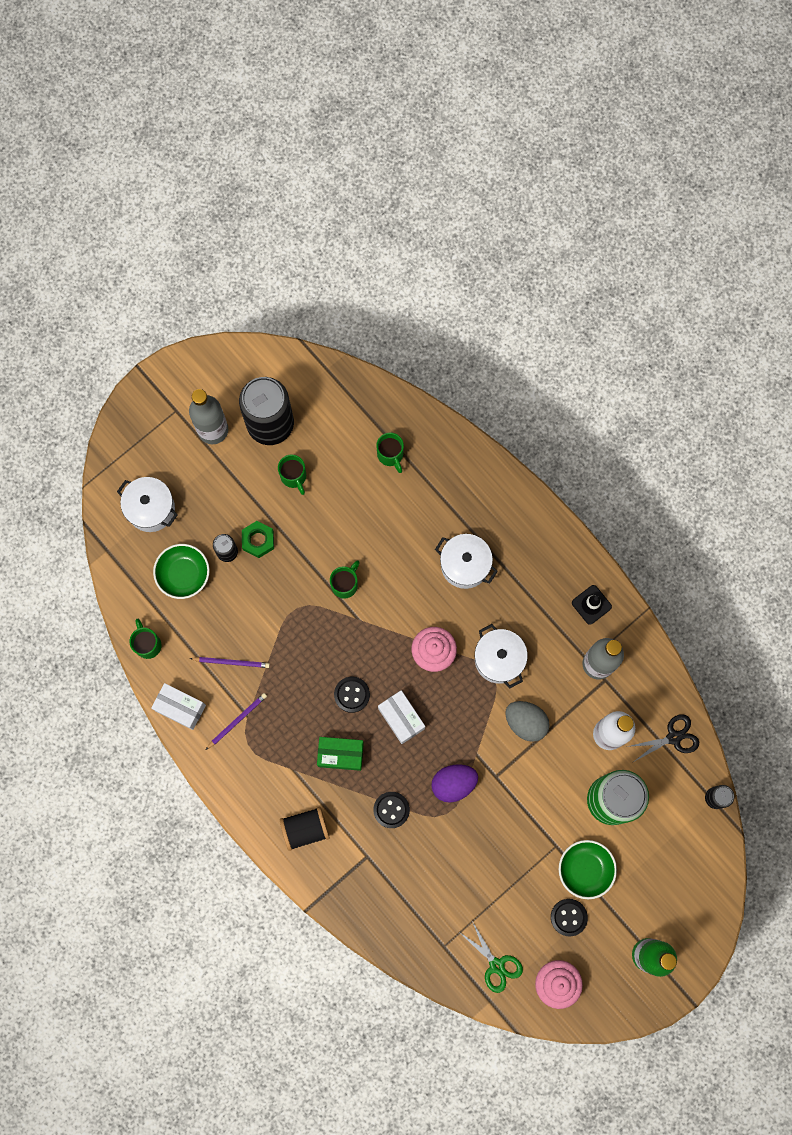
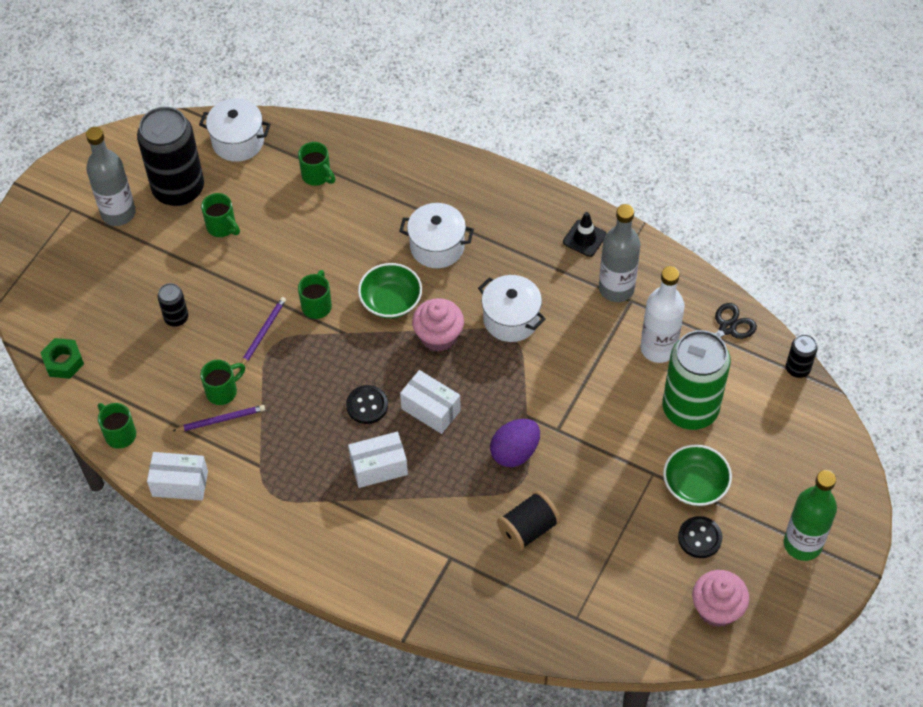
camera: 20 degrees left, 20 degrees down
(151, 509) = (76, 305): white pot -> white pot (238, 141)
(183, 574) = (135, 354): green bowl -> green bowl (391, 301)
(237, 720) = (249, 474): purple pencil -> purple pencil (263, 333)
(241, 636) = (223, 391): none -> green mug
(258, 540) = (206, 296): green nut -> green nut (63, 362)
(305, 829) = (369, 555): black spool -> black spool (528, 529)
(340, 754) = (379, 467): green box -> white box
(391, 810) = (458, 501): black button -> none
(496, 965) = (643, 616): green scissors -> none
(525, 722) = (566, 367): grey egg -> none

